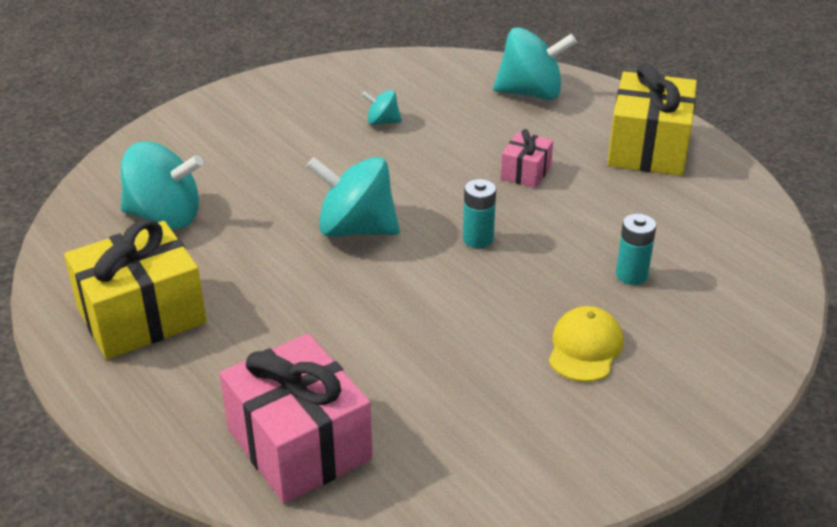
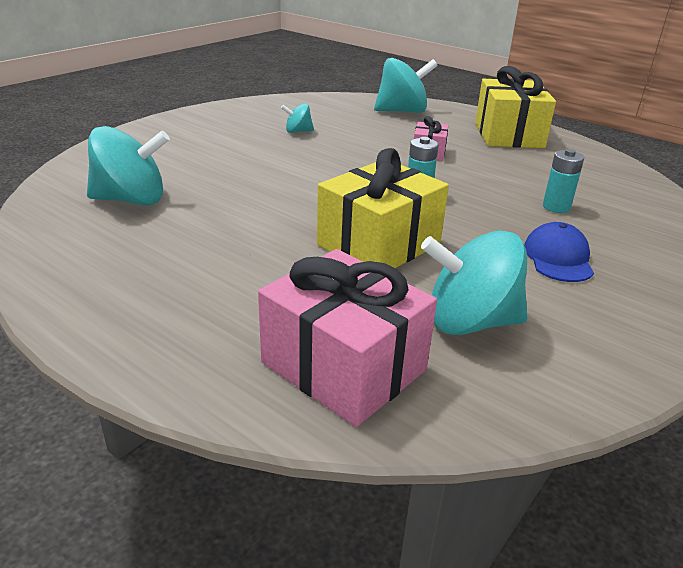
camera: 15 degrees left, 5 degrees down
(142, 316) = (131, 274): yellow gift -> yellow gift (379, 245)
(356, 229) = (311, 195): turquoise spinning top -> turquoise spinning top (470, 322)
(585, 348) = (558, 258): yellow cap -> blue cap

